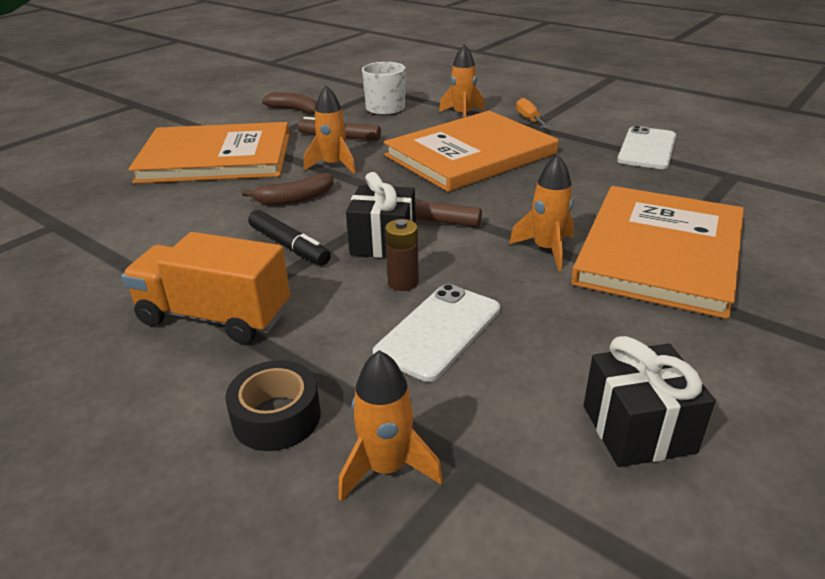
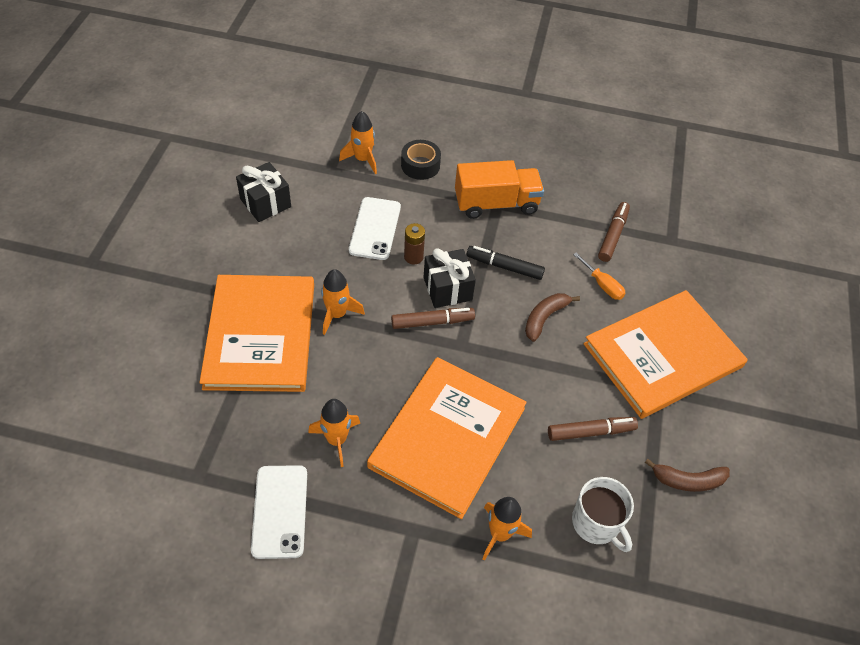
camera: 150 degrees right, 20 degrees up
(114, 244) = (613, 235): none -> brown marker
(333, 165) = (554, 376): orange rocket -> orange rocket (336, 440)
(529, 119) = (421, 549): orange screwdriver -> orange screwdriver (602, 285)

